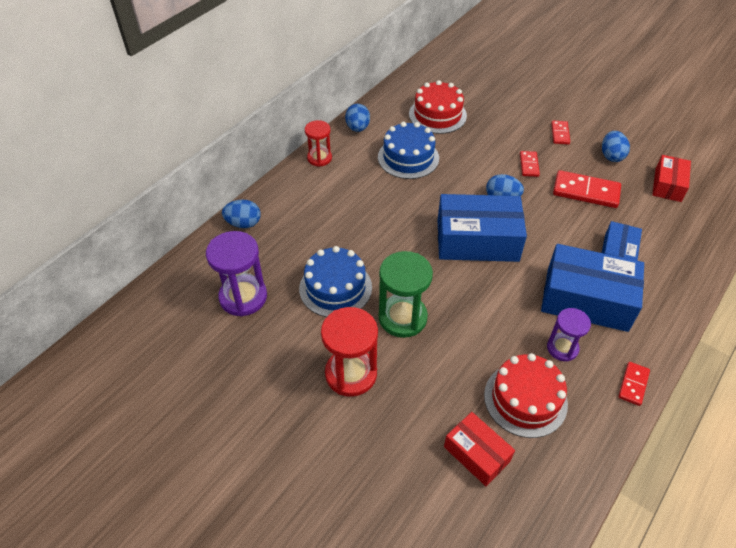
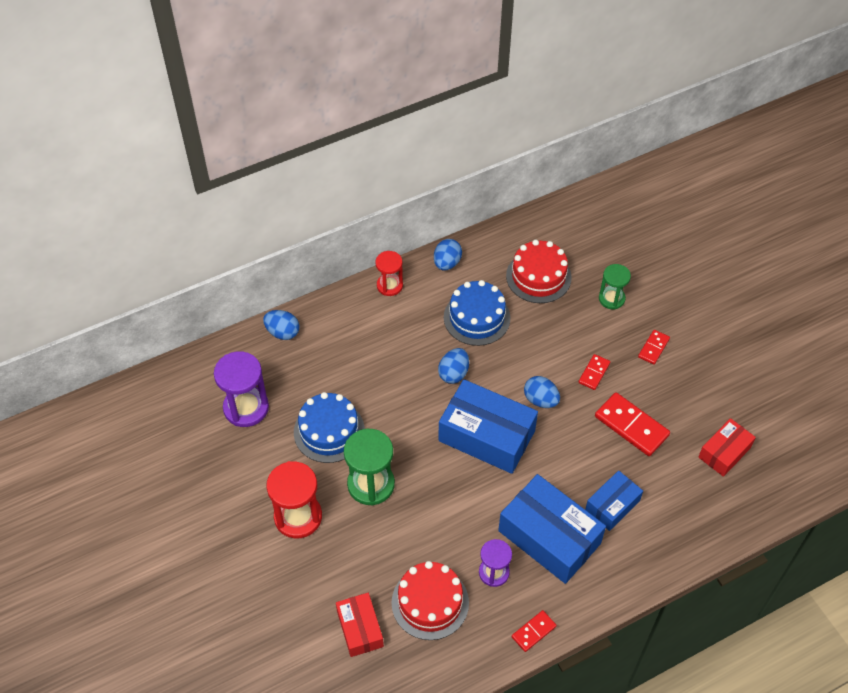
camera: 25 degrees right, 5 degrees up
(504, 112) = (611, 299): none -> green hourglass
(611, 156) = (689, 395): blue egg -> blue egg (453, 373)

